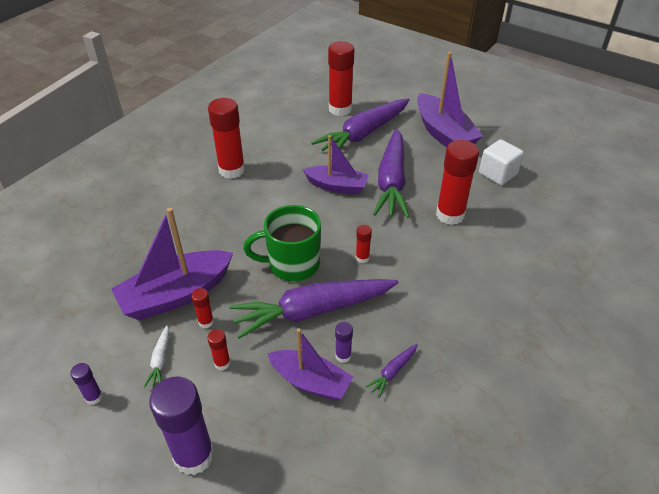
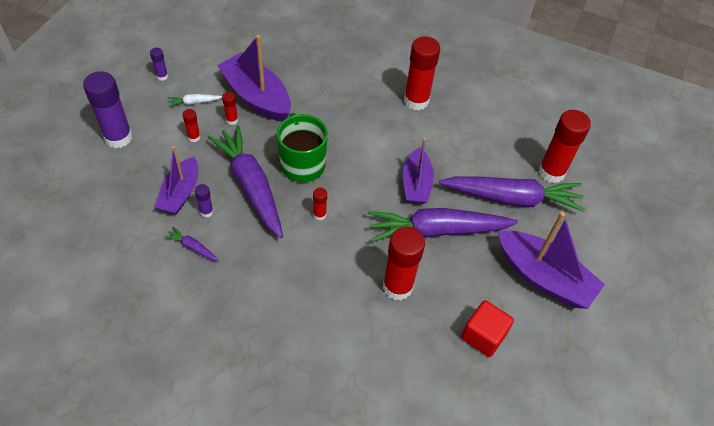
camera: 75 degrees right, 10 degrees up
(363, 134) = (512, 198): purple carrot -> purple carrot turned 150 degrees clockwise
(443, 133) = (543, 277): purple boat -> purple boat turned 105 degrees counterclockwise
(498, 174) = (483, 336): white cube -> red cube

